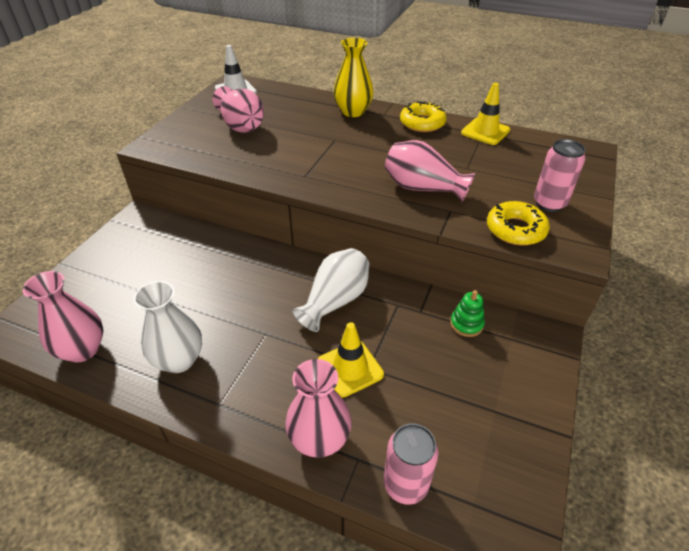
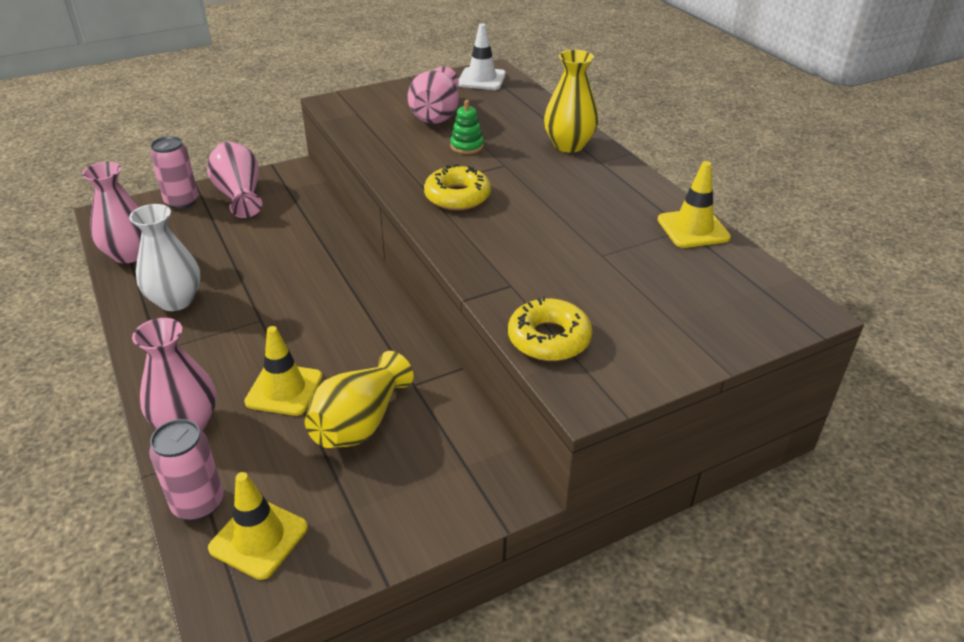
camera: 40 degrees right, 5 degrees down
(335, 301) = (351, 328): white vase -> none
(422, 123) = (629, 188): yellow donut -> yellow donut (457, 196)
(422, 188) = (517, 251): pink vase -> pink vase (240, 195)
(424, 356) = (359, 423): none -> yellow vase
(466, 324) = (440, 423): green stacking toy -> green stacking toy (467, 146)
(472, 473) = (259, 538): none -> yellow traffic cone
(549, 203) = (636, 336): pink can -> pink can (182, 202)

